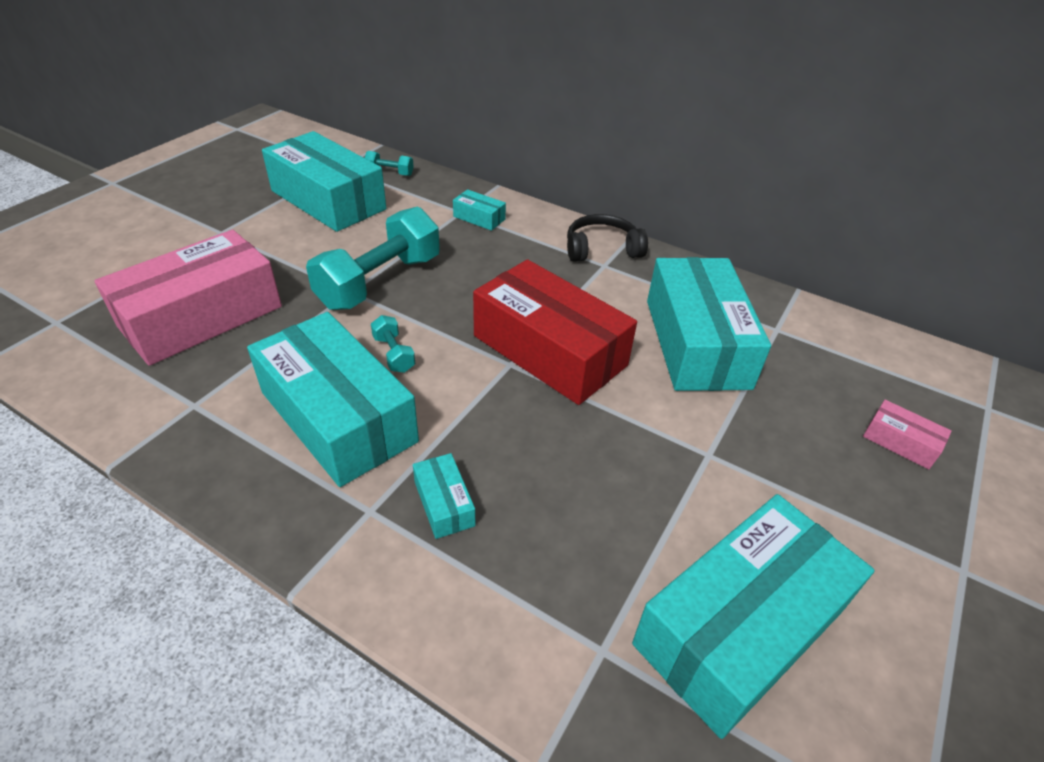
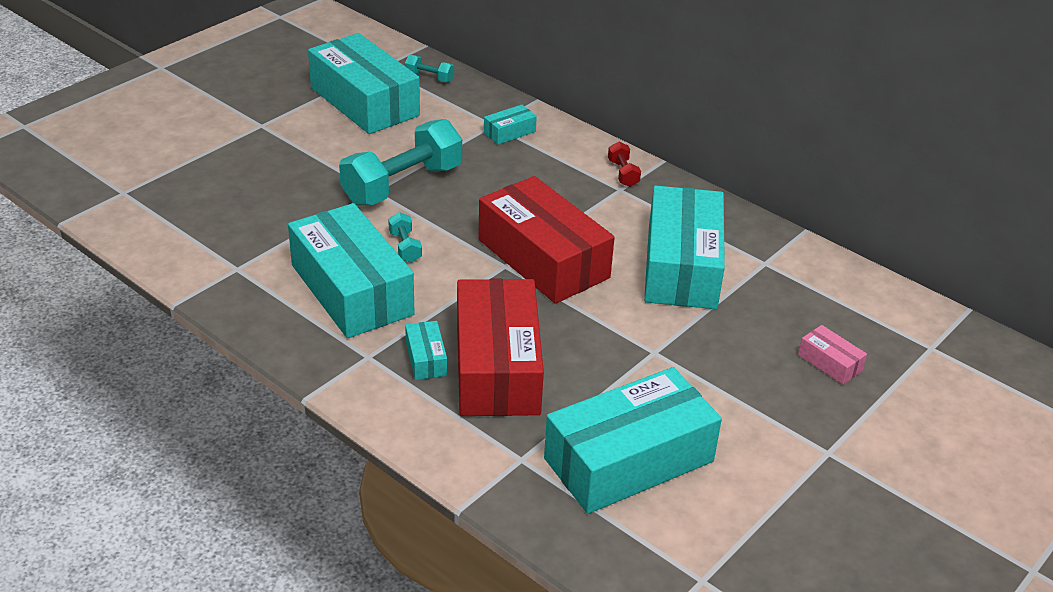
camera: 10 degrees right, 5 degrees down
(201, 316) = (243, 200): pink box -> none
(479, 218) = (509, 132): turquoise box -> turquoise box turned 75 degrees counterclockwise
(534, 503) = (497, 367): none -> red box
(601, 249) = (623, 173): black headphones -> red dumbbell

